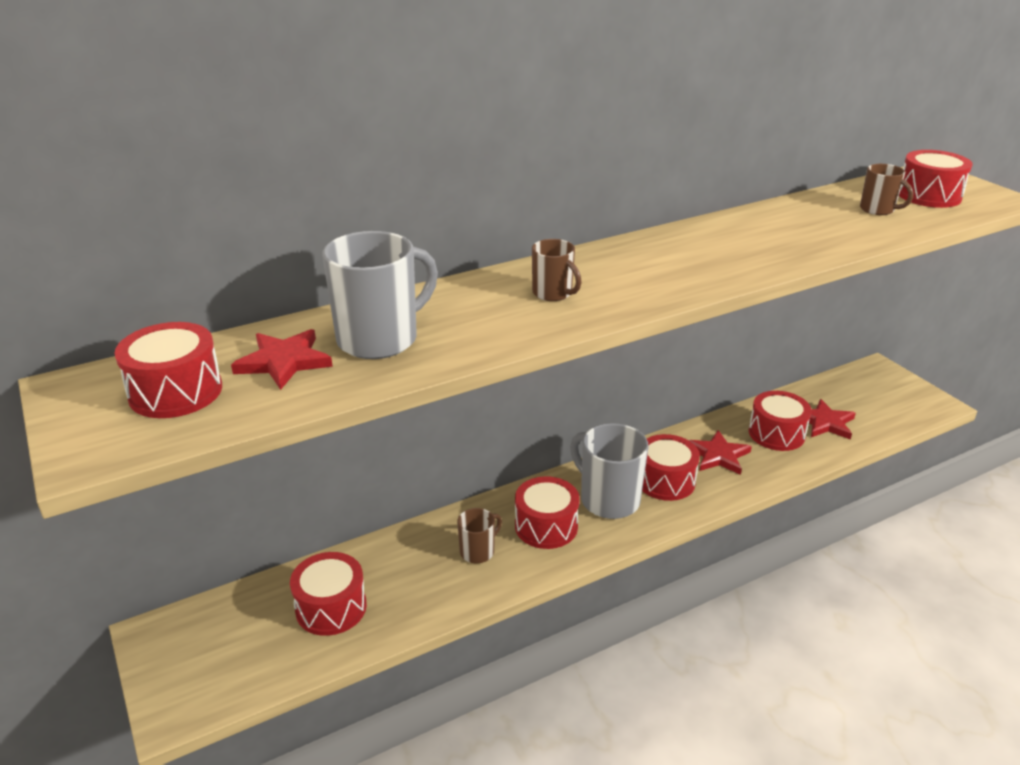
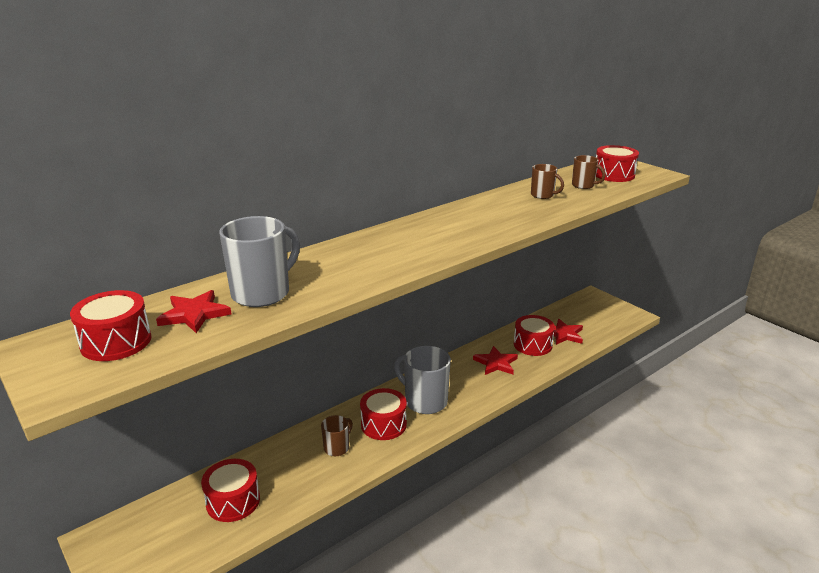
camera: 10 degrees left, 5 degrees down
(553, 293) = (379, 253): brown mug -> brown mug (543, 195)
(665, 481) = (462, 384): red drum -> none

